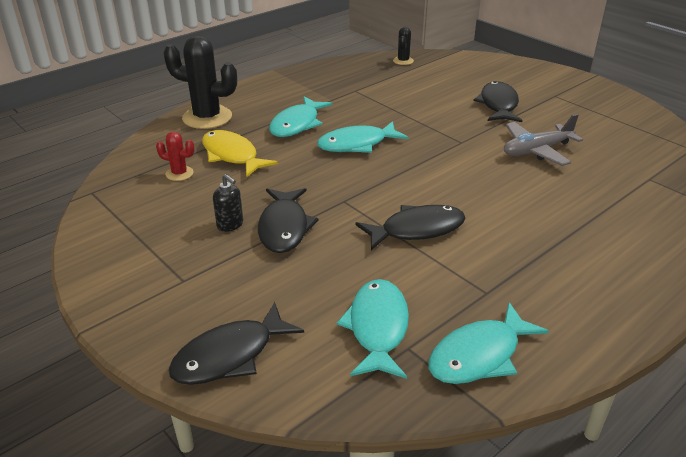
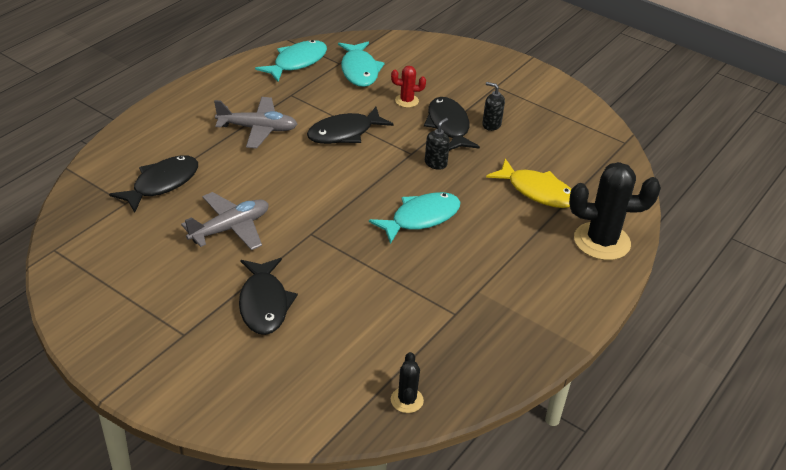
camera: 165 degrees right, 5 degrees up
(179, 173) = (569, 166): red cactus -> red cactus (406, 101)
(230, 355) = (439, 52): black fish -> black fish (162, 184)
(297, 124) = (497, 241): turquoise fish -> none
(321, 188) = (435, 163): none -> black soap dispenser
(526, 244) = (258, 129): none -> grey plane

